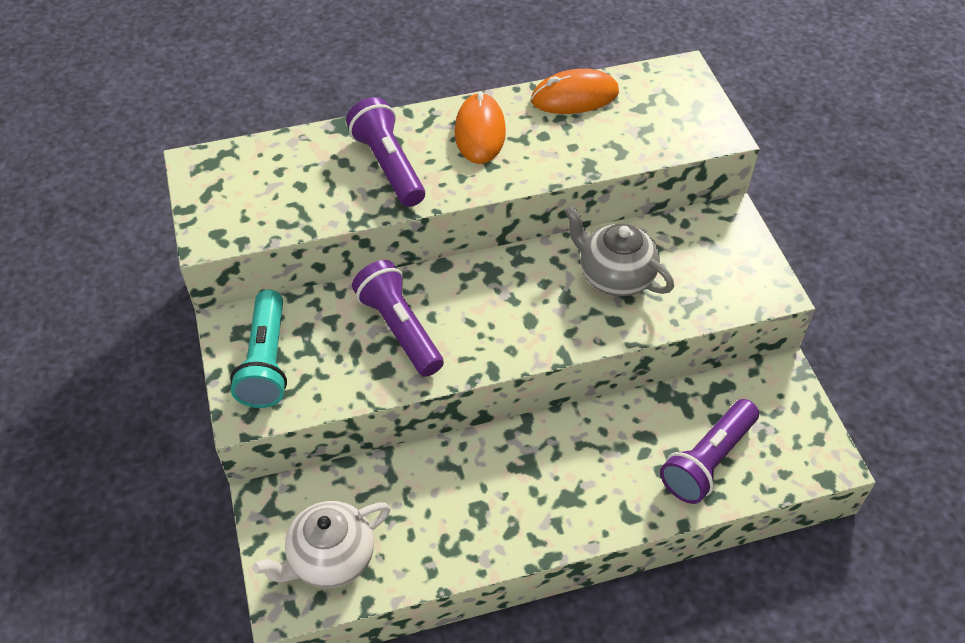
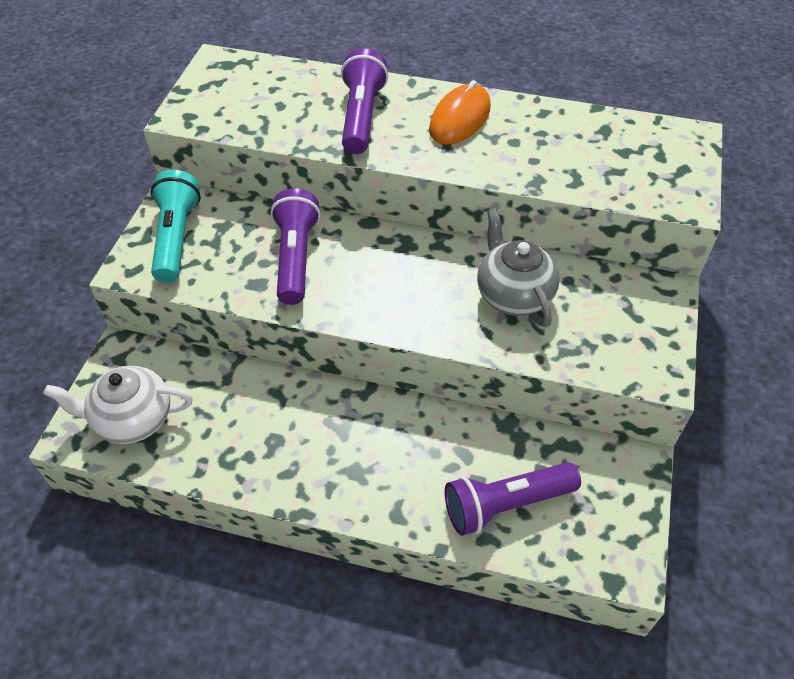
camera: 30 degrees right, 0 degrees up
(267, 362) = (176, 237): turquoise flashlight -> turquoise flashlight turned 150 degrees clockwise
(574, 96) = (568, 120): orange mouse -> none

